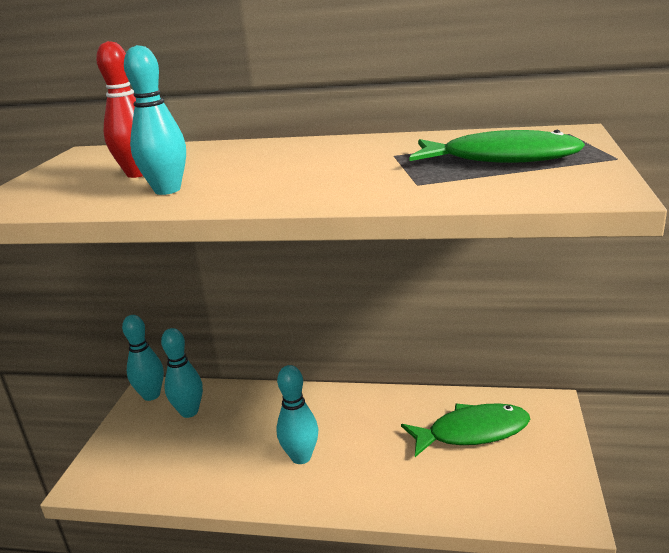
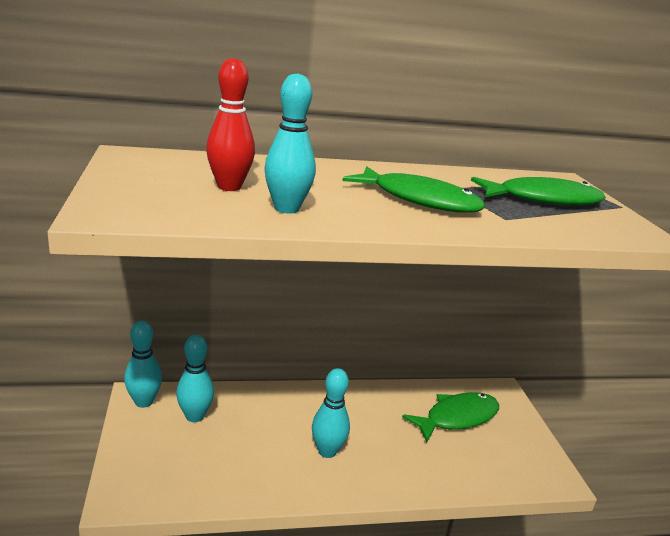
camera: 25 degrees left, 0 degrees up
(332, 171) = (419, 200): none -> green fish

